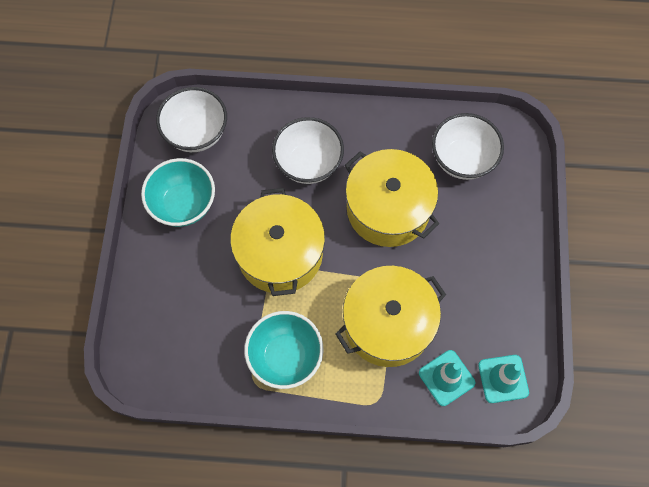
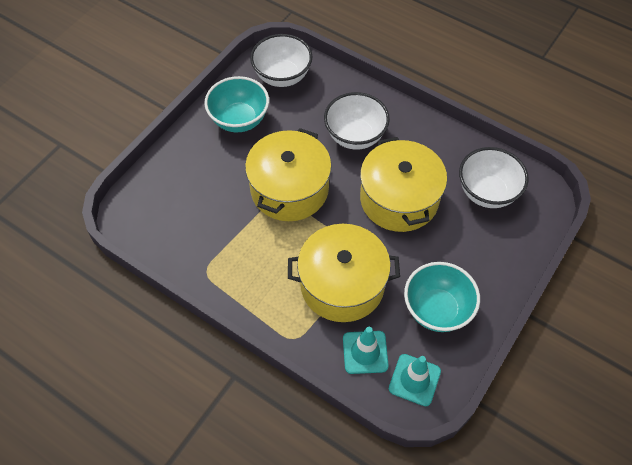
camera: 30 degrees right, 10 degrees down
(285, 356) = (243, 265): turquoise bowl -> turquoise bowl (437, 309)

